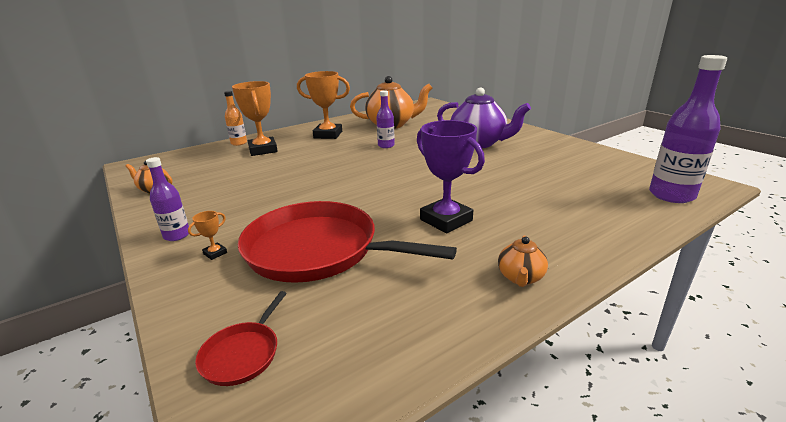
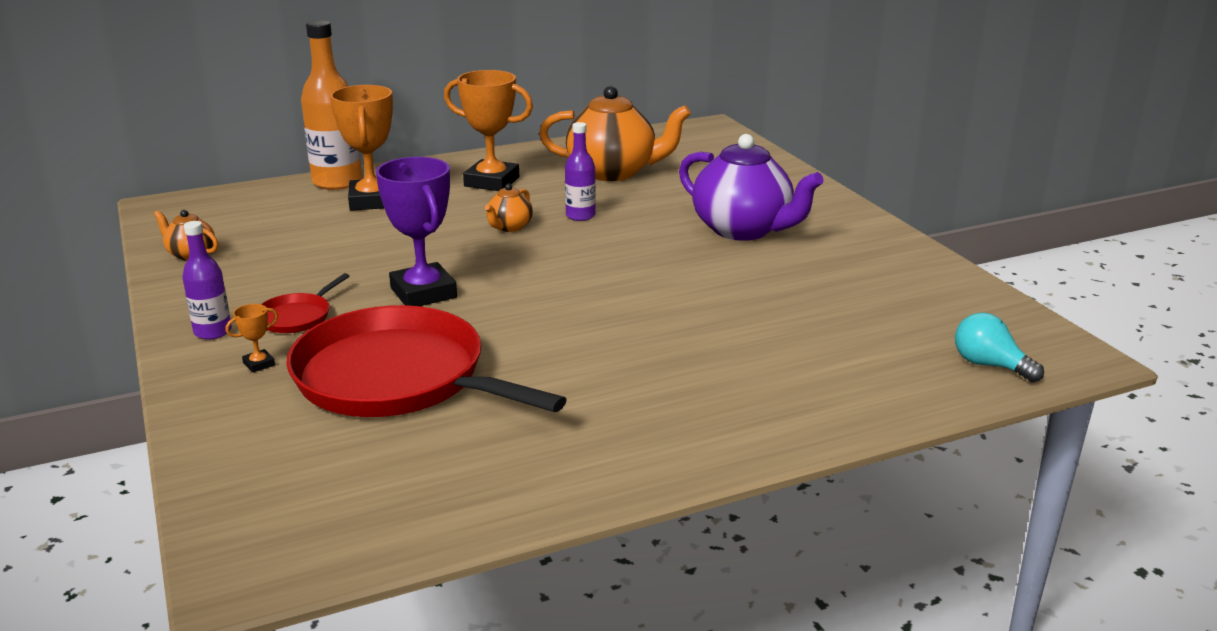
camera: 10 degrees right, 0 degrees up
(239, 143) = (337, 182): orange bottle -> orange bottle, size x1.78
(243, 354) = (265, 487): red pan -> red pan (297, 317)
(446, 220) = (601, 359): purple trophy -> purple trophy (423, 293)
(520, 278) = (651, 451): orange teapot -> orange teapot (509, 227)
(671, 195) = (989, 365): purple bottle -> turquoise light bulb

